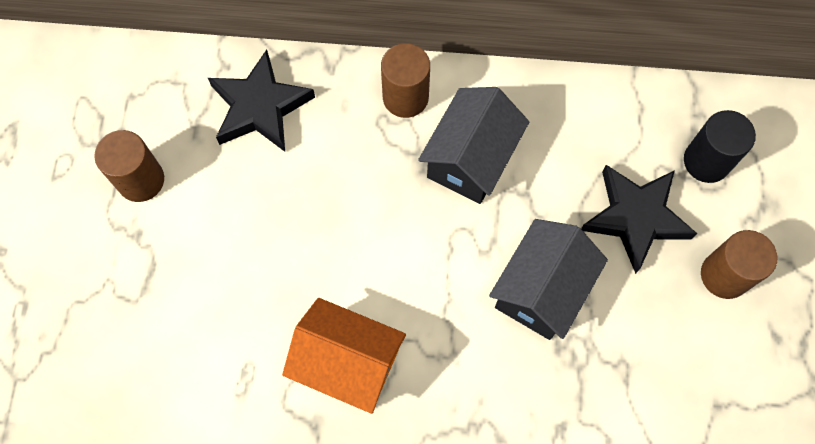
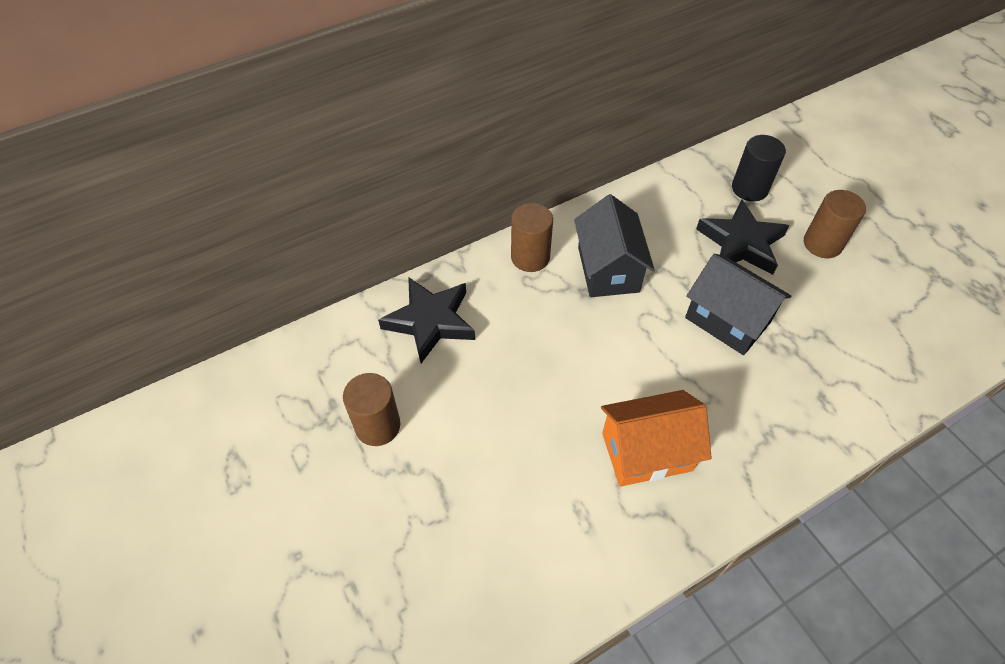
camera: 35 degrees left, 15 degrees down
(541, 290) = (727, 320): black house -> black house turned 45 degrees counterclockwise

